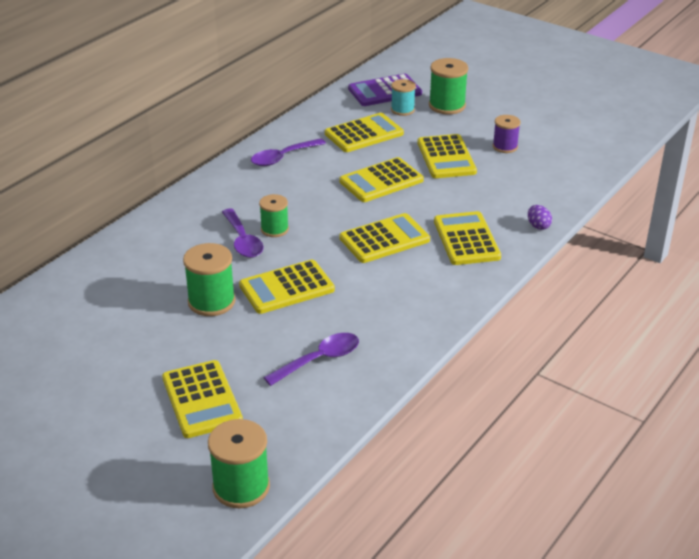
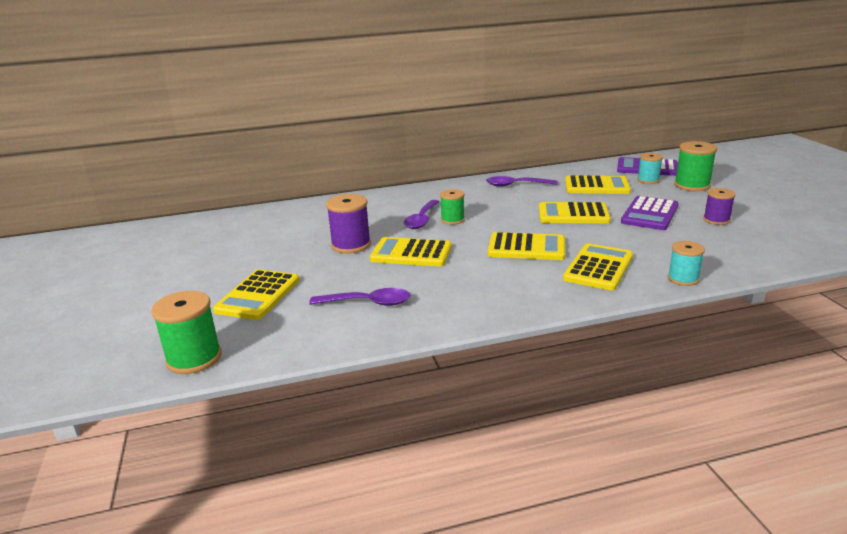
camera: 40 degrees right, 10 degrees down
(211, 302) = (351, 245): green spool -> purple spool
(446, 157) = (650, 214): yellow calculator -> purple calculator
(538, 226) = (683, 279): purple egg -> turquoise spool

